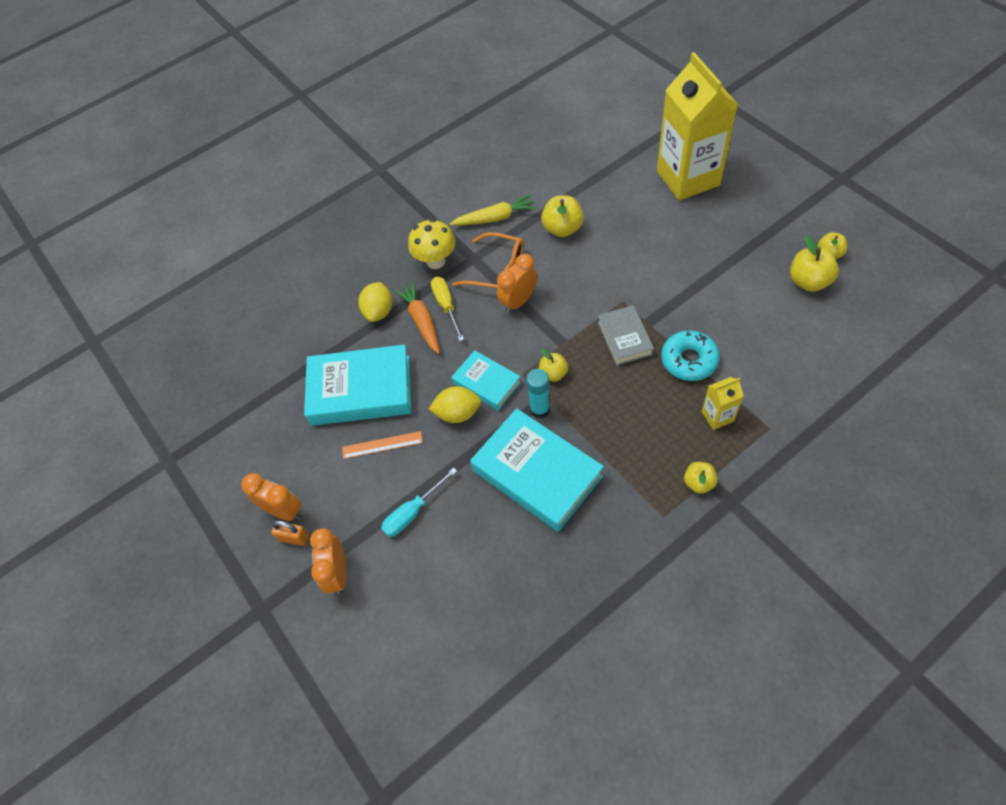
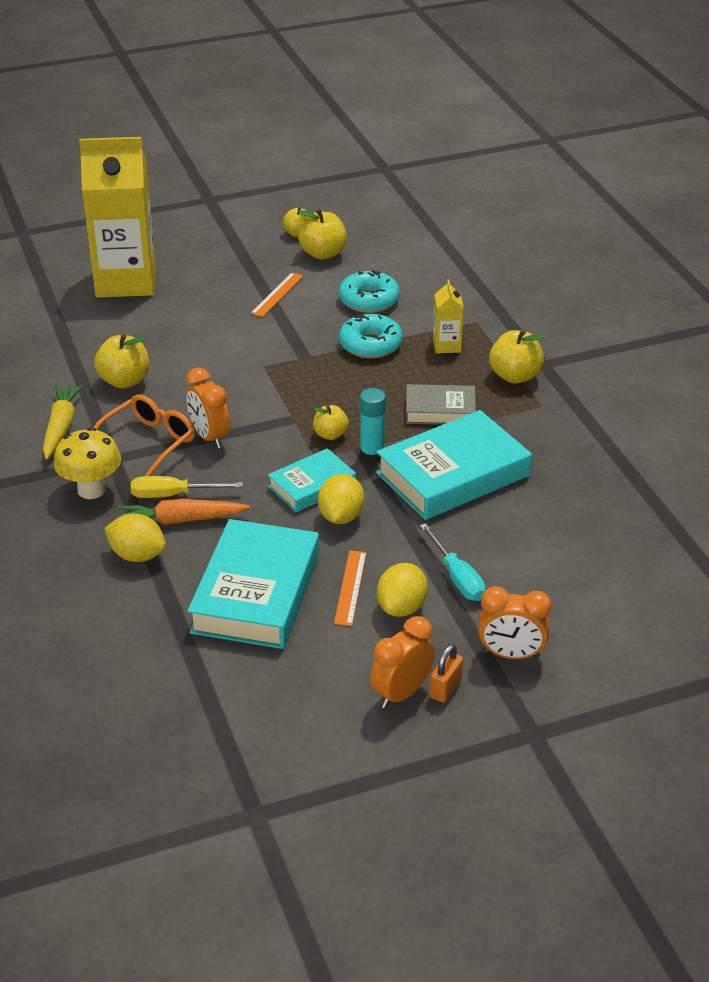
camera: 80 degrees left, 20 degrees down
(370, 484) = (401, 607): none -> yellow lemon
(625, 338) = (315, 376): grey book -> grey book (440, 410)
(698, 483) = (515, 376): yellow apple -> yellow apple, size x1.59
(726, 273) = (277, 294): none -> orange ruler
(755, 338) = (369, 300): none -> turquoise donut

